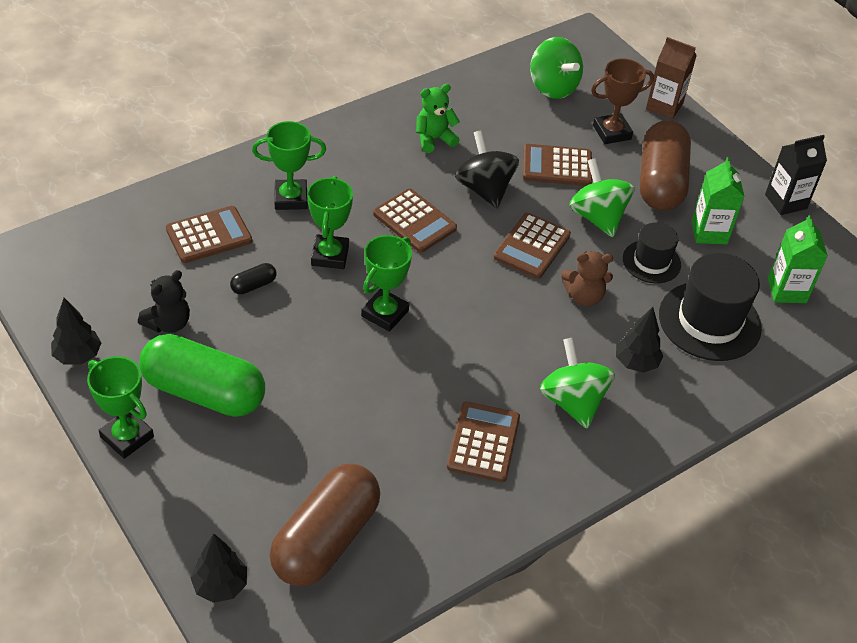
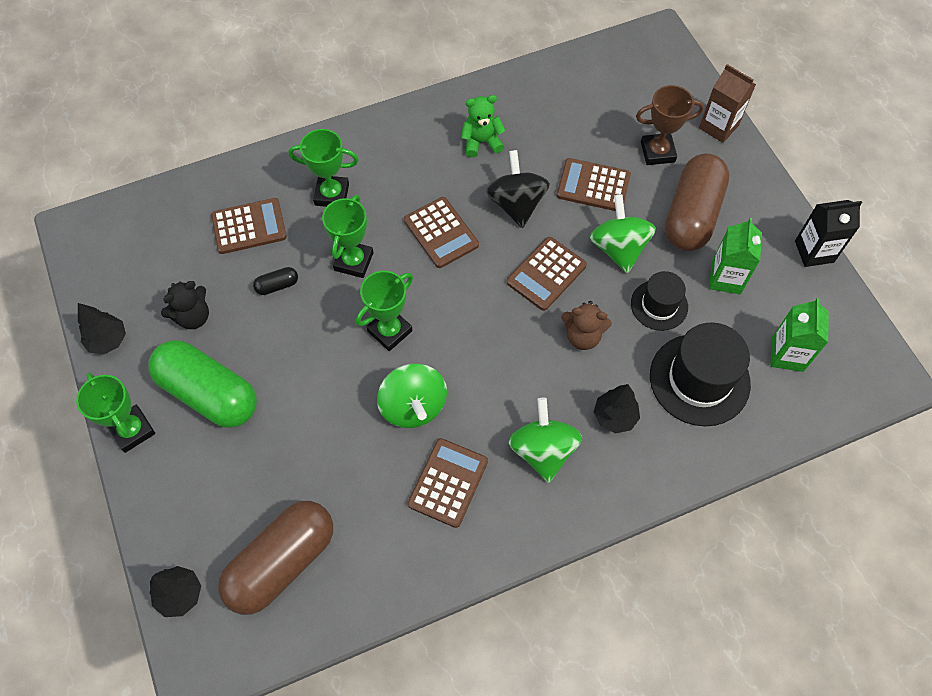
camera: 15 degrees right, 15 degrees up
(553, 87) = (612, 93): green spinning top -> green spinning top (413, 406)

